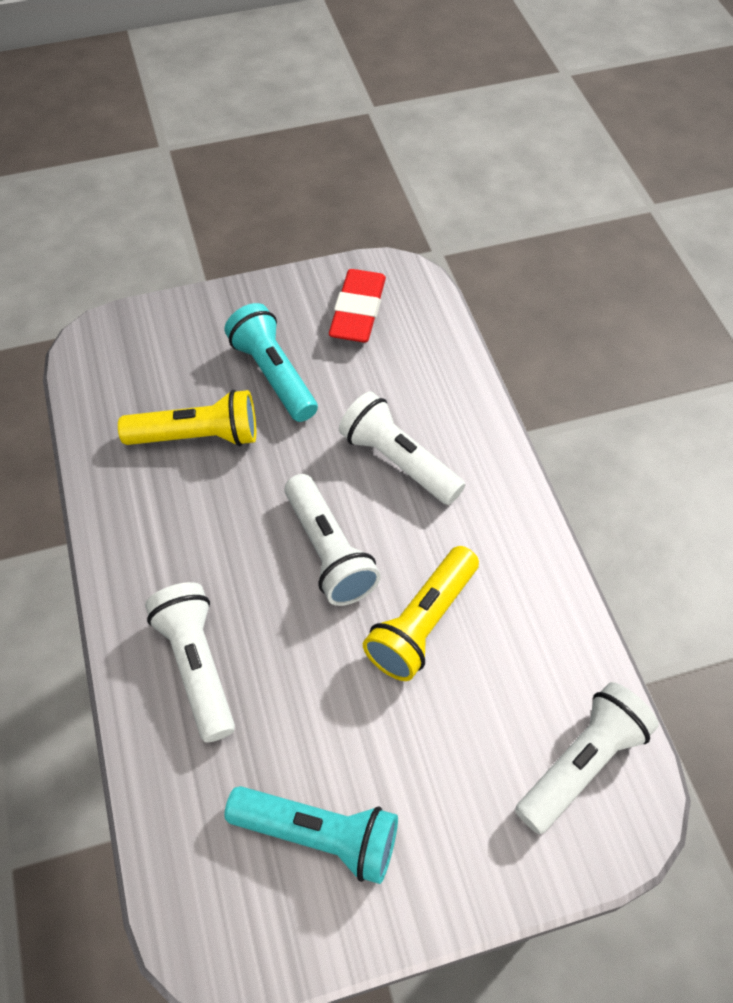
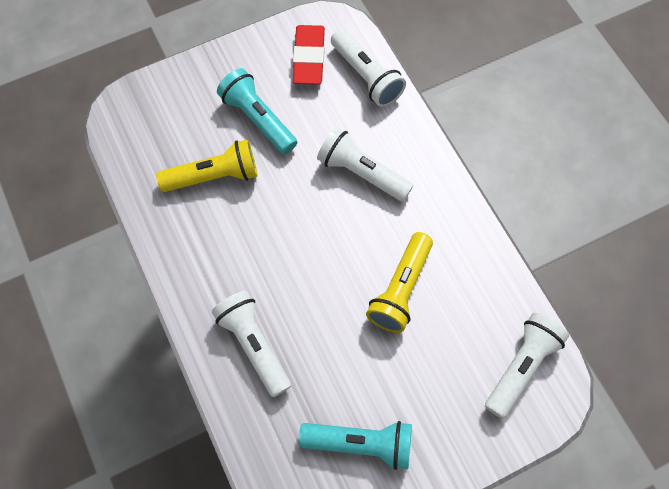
camera: 10 degrees left, 10 degrees up
(329, 551) = (327, 248): white flashlight -> white flashlight (366, 76)

